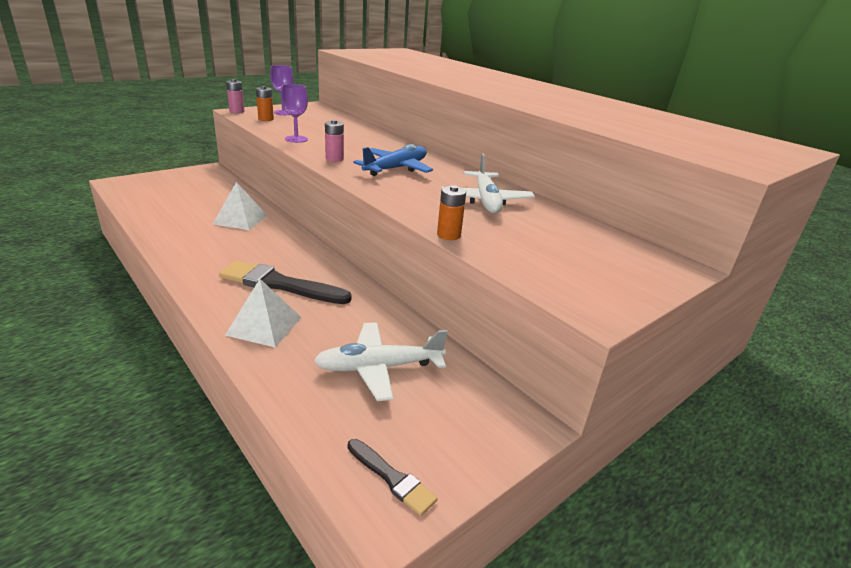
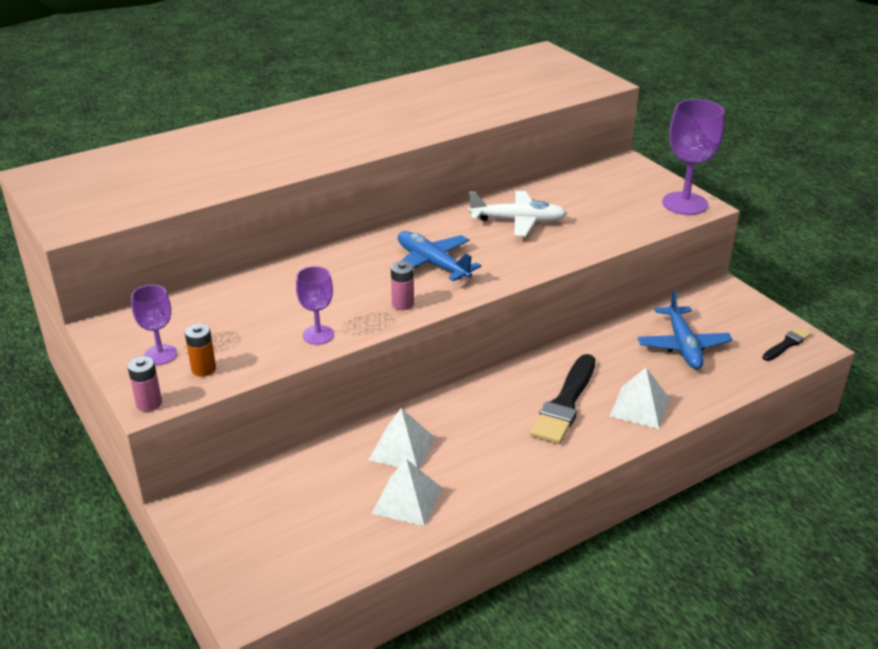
camera: 80 degrees left, 5 degrees up
(183, 220) = (407, 500): none -> white pyramid
(379, 367) = (683, 345): white plane -> blue plane
(448, 235) = (602, 247): orange battery -> none
(592, 298) = (684, 203): none -> purple goblet

